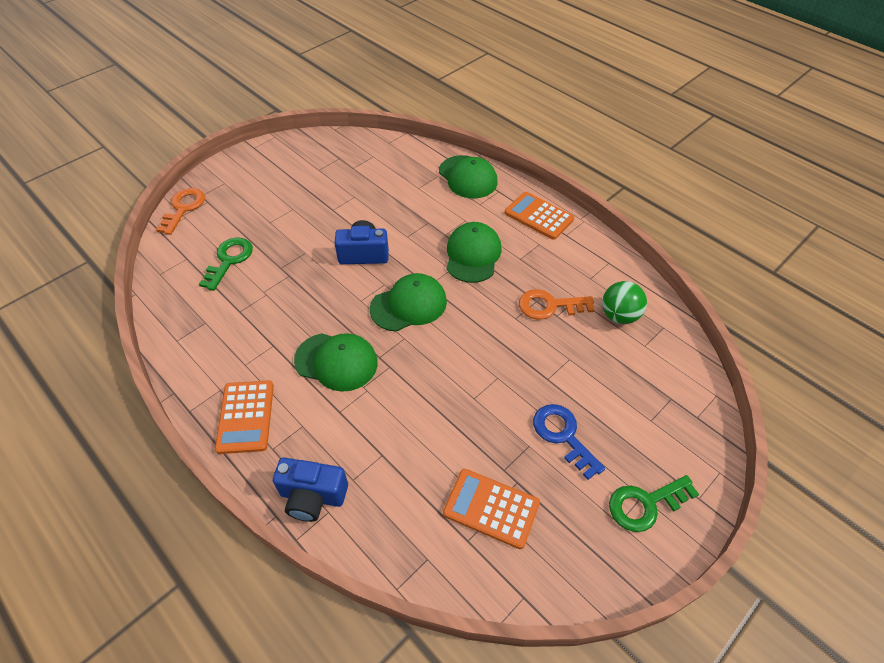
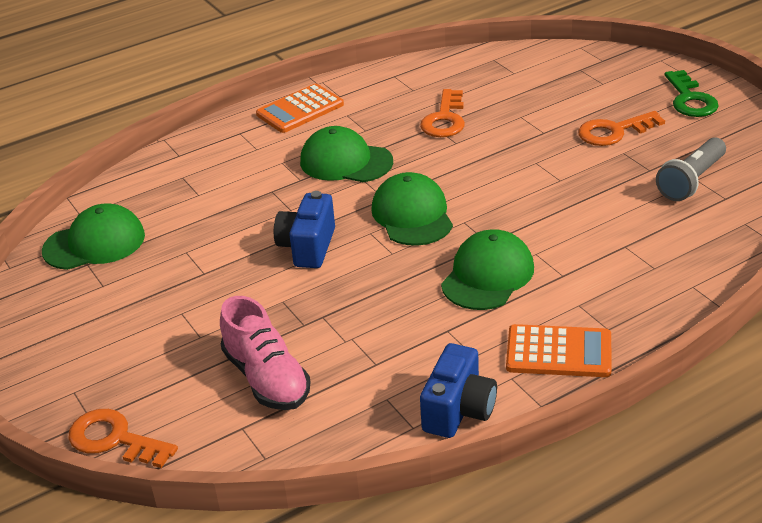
camera: 75 degrees left, 15 degrees down
(229, 260) = (266, 378): green key -> pink shoe
(312, 496) = (673, 297): blue camera -> blue camera (458, 410)
(468, 177) = (199, 153): green cap -> green cap (94, 243)
(491, 508) = (691, 181): orange calculator -> grey flashlight
(563, 436) = (614, 131): blue key -> orange key
(619, 316) = (471, 80): green ball -> none

